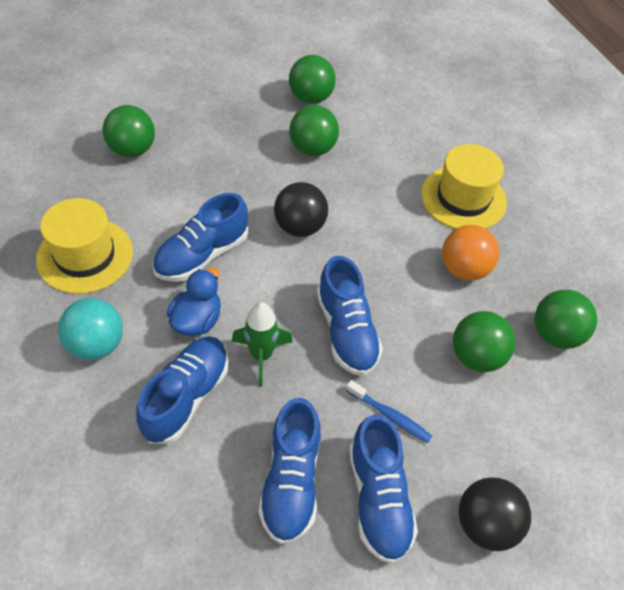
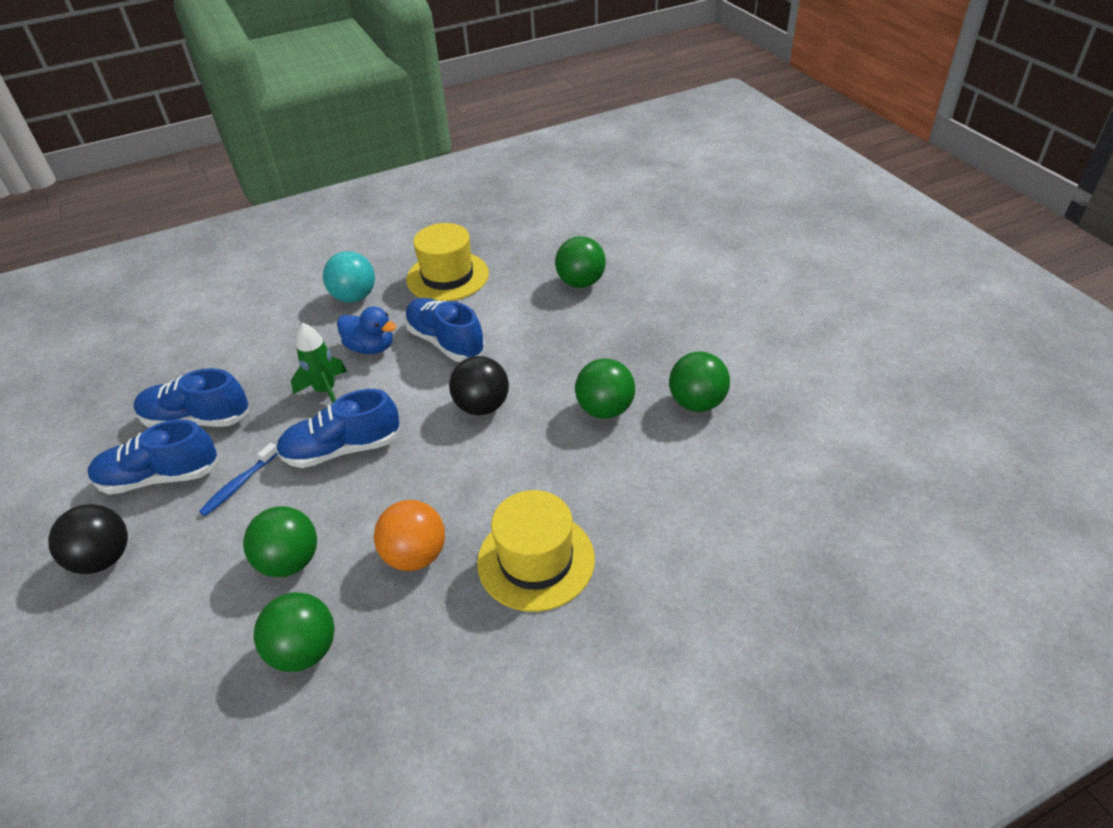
camera: 95 degrees right, 10 degrees down
(186, 396) = (294, 351): blue shoe -> none

